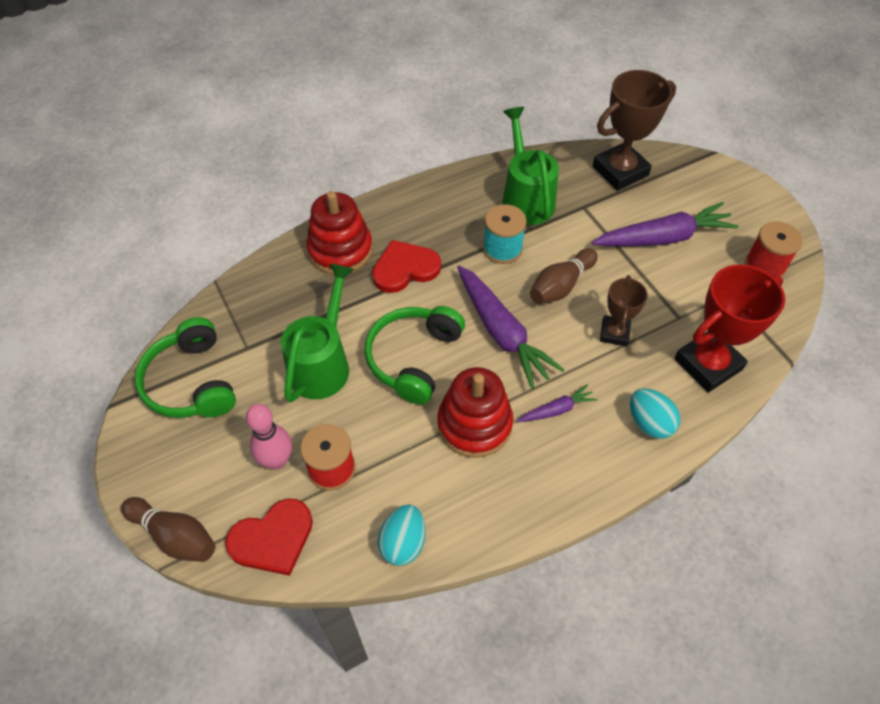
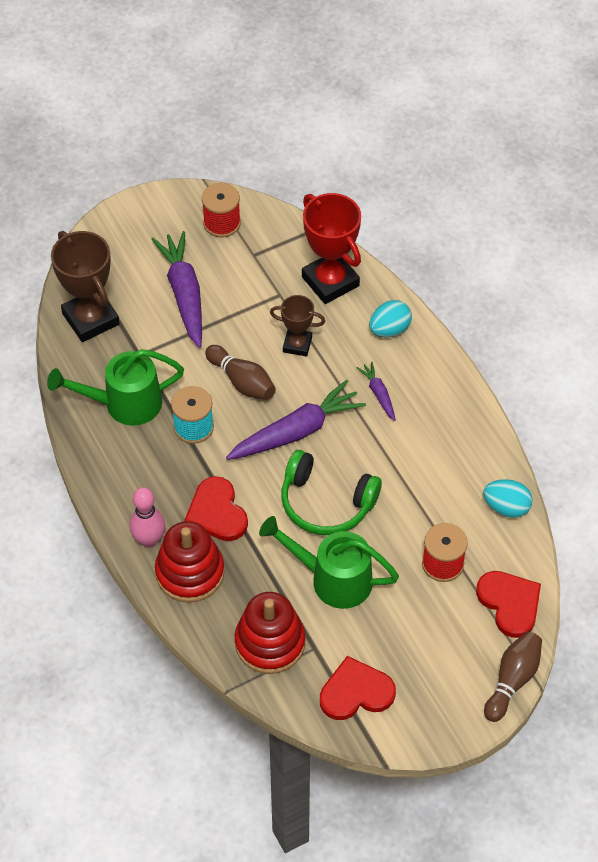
camera: 90 degrees left, 0 degrees up
(191, 382) = (356, 692): green headphones -> red heart
(277, 460) = (436, 608): pink bowling pin -> pink bowling pin (149, 540)
(474, 424) = (395, 455): red stacking toy -> red stacking toy (270, 642)

